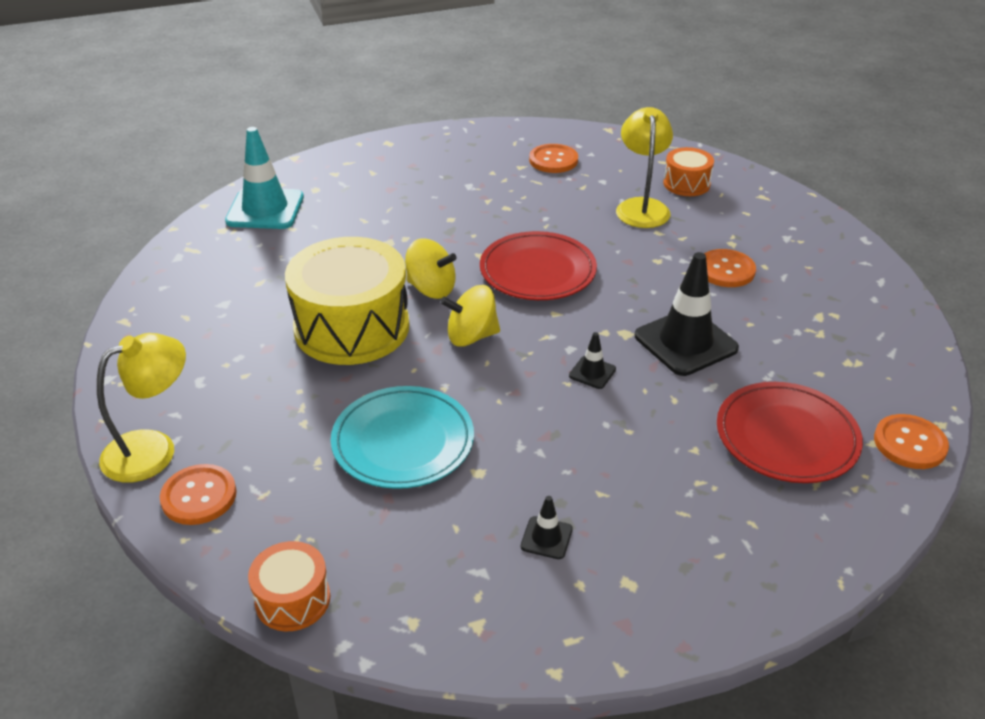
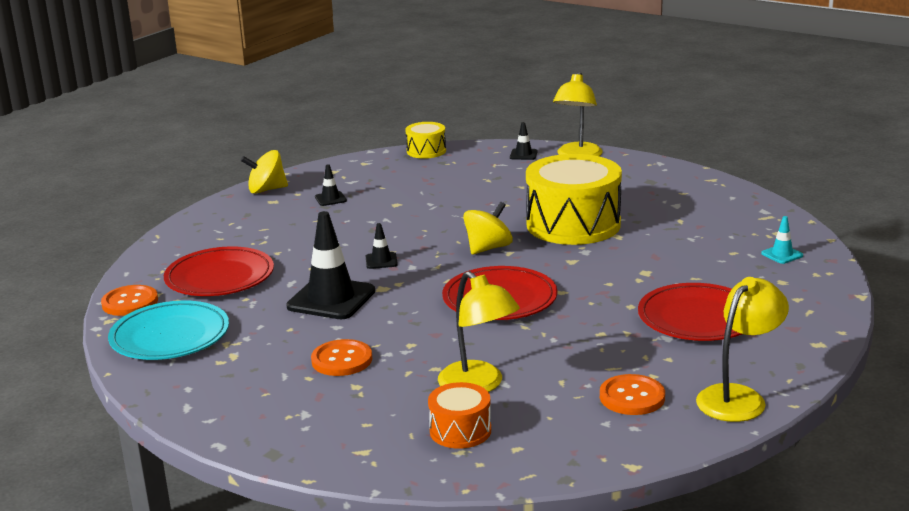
camera: 145 degrees right, 15 degrees down
(199, 496) = (523, 154): orange button -> black traffic cone
(265, 209) = (782, 254): turquoise traffic cone -> turquoise traffic cone, size x0.46
(292, 599) = (426, 151): orange drum -> yellow drum
(403, 441) = (455, 199): turquoise plate -> turquoise plate (170, 336)
(423, 189) = (698, 318): none -> red plate
(431, 289) = (559, 260): yellow spinning top -> yellow spinning top (266, 190)
(493, 136) = (739, 397): none -> yellow lamp

